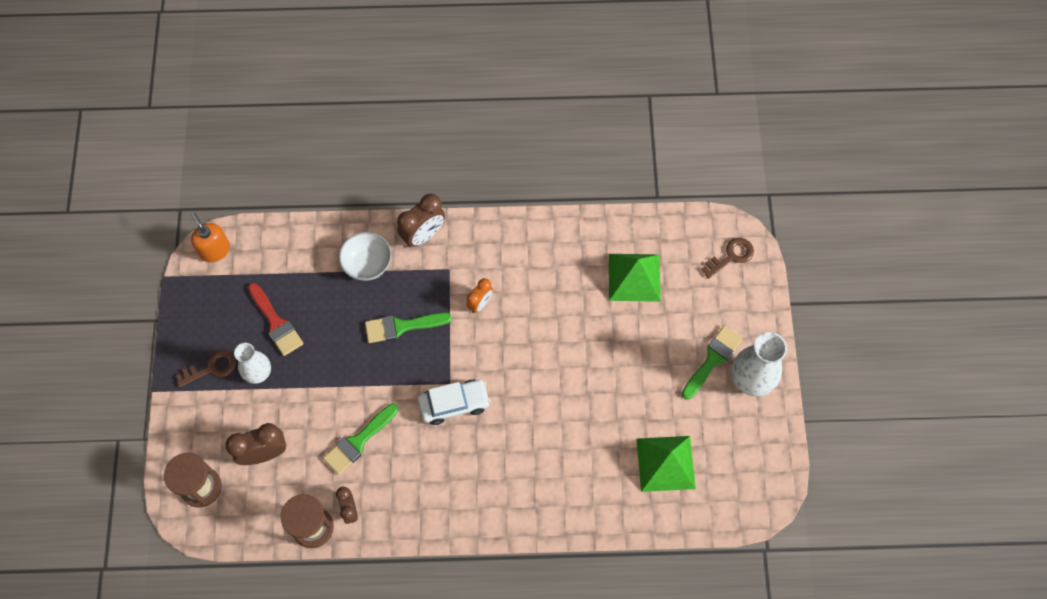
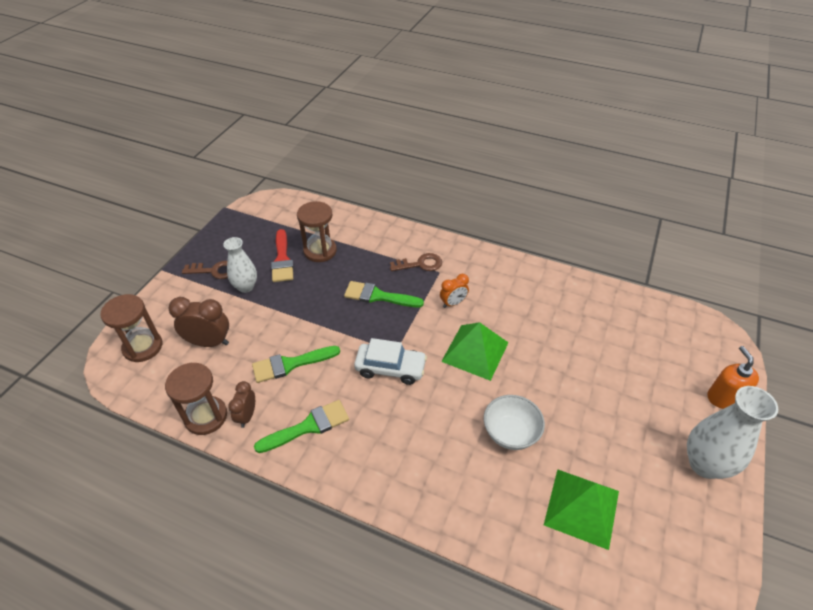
camera: 25 degrees right, 20 degrees down
(215, 250) = (271, 204): orange soap dispenser -> orange soap dispenser (723, 398)
(310, 294) = (320, 251): none -> brown hourglass
(367, 264) = (376, 248): white bowl -> white bowl (510, 433)
(423, 235) = (430, 244): brown clock -> none
(634, 277) = (604, 332): green pyramid -> green pyramid (475, 351)
(712, 360) = (665, 428): green brush -> green brush (308, 426)
(731, 256) = (709, 349): brown key -> brown key (420, 264)

